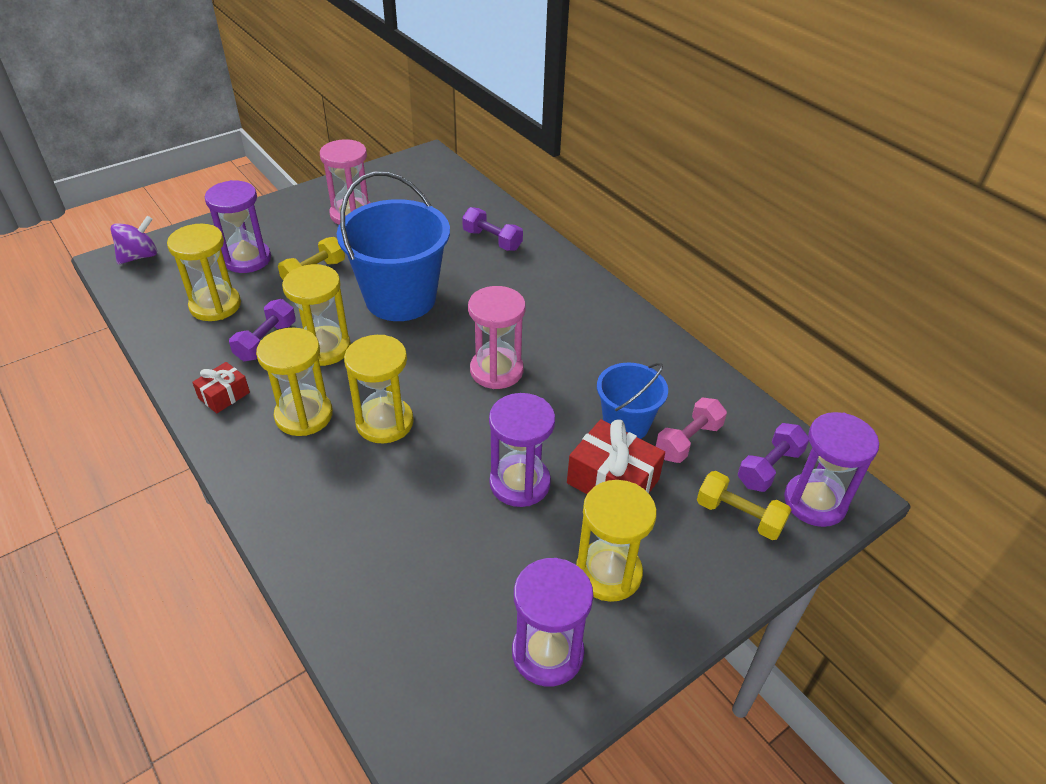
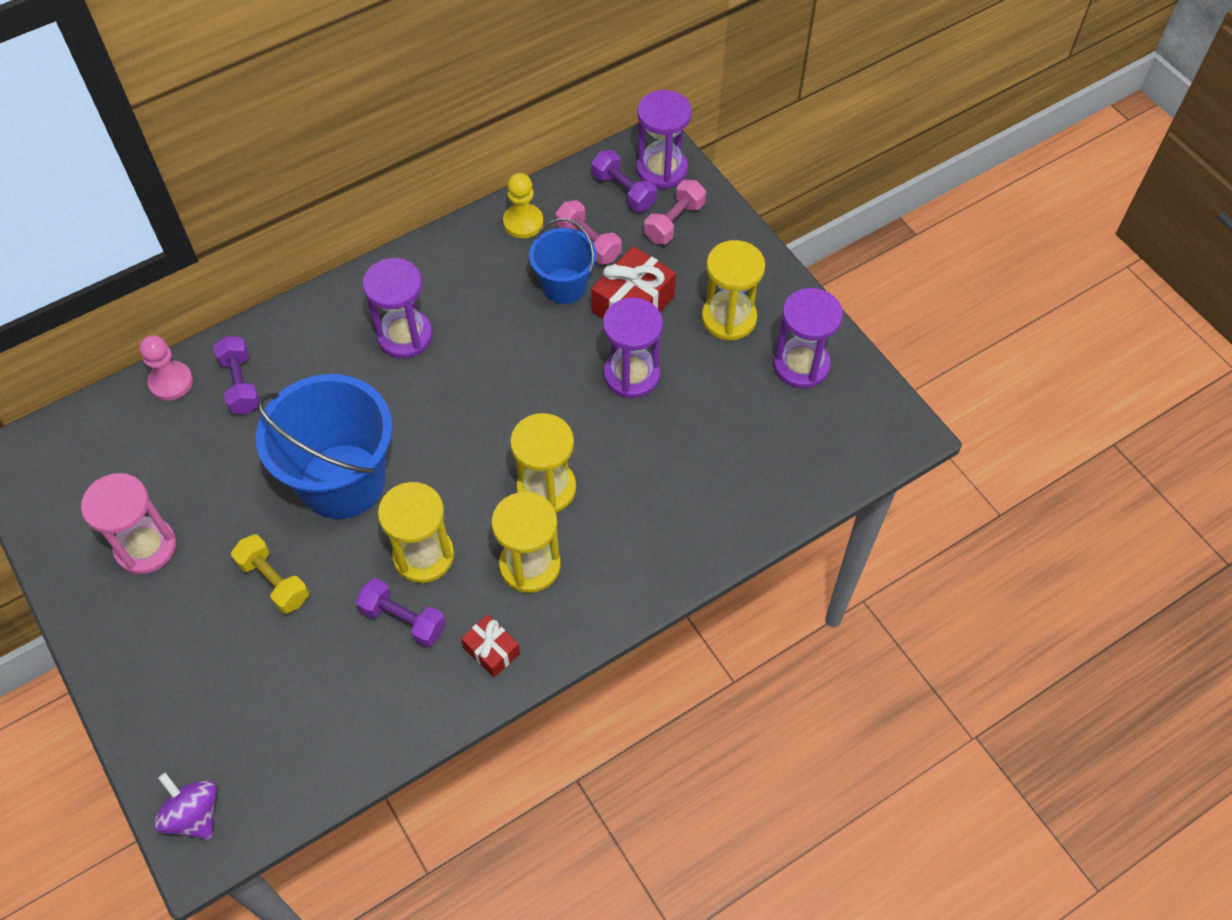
camera: 85 degrees left, 15 degrees up
(215, 305) = (324, 690): yellow hourglass -> none
(247, 259) = (228, 667): purple hourglass -> purple hourglass (405, 336)
(492, 209) = (171, 382): none -> pink pawn
(492, 240) = (240, 384): purple dumbbell -> purple dumbbell turned 60 degrees counterclockwise
(496, 370) = (479, 388): pink hourglass -> none
(700, 389) = (523, 222): none -> yellow pawn
(739, 516) = (674, 222): yellow dumbbell -> pink dumbbell

